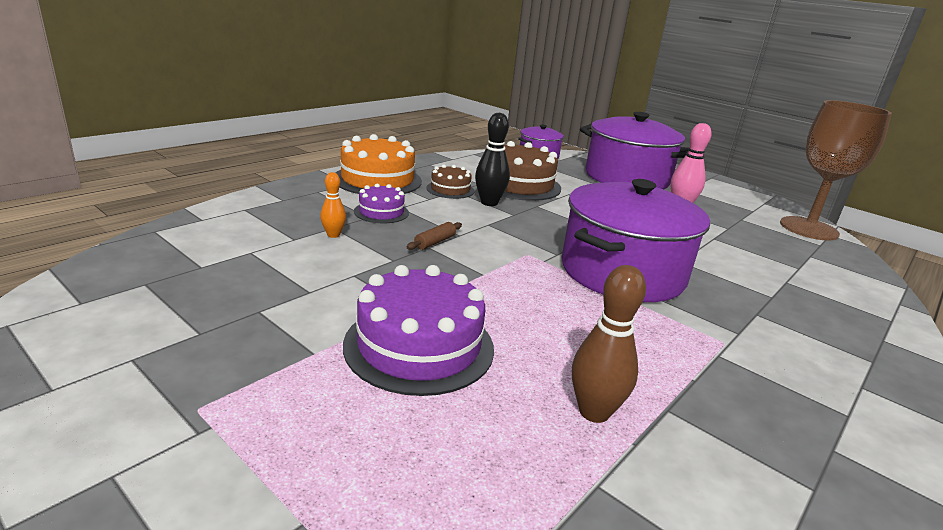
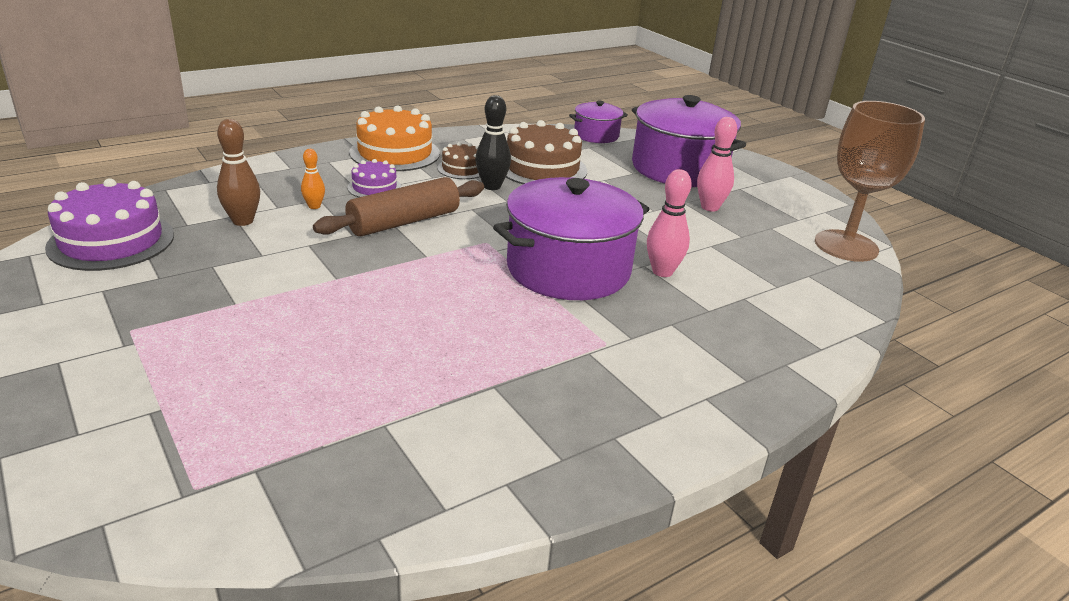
camera: 15 degrees right, 5 degrees up
(419, 346) = (322, 309): purple cake -> purple cake (111, 241)
(435, 242) = (404, 222): brown rolling pin -> brown rolling pin, size x2.41
(594, 412) = (427, 378): brown bowling pin -> brown bowling pin (243, 221)
(700, 265) = (662, 272): none -> pink bowling pin

